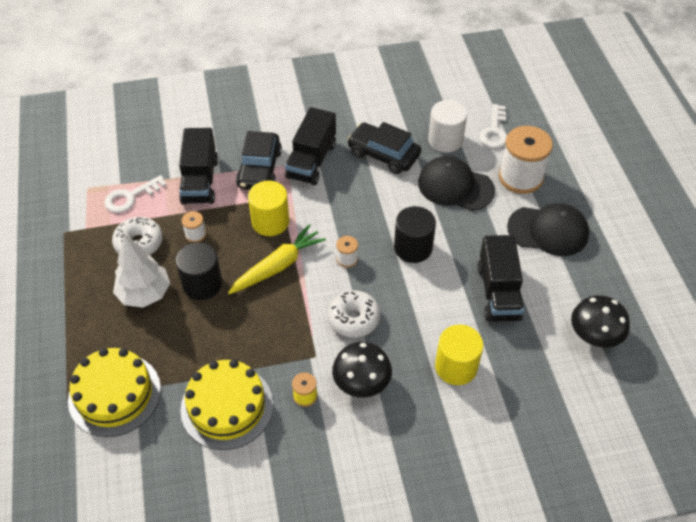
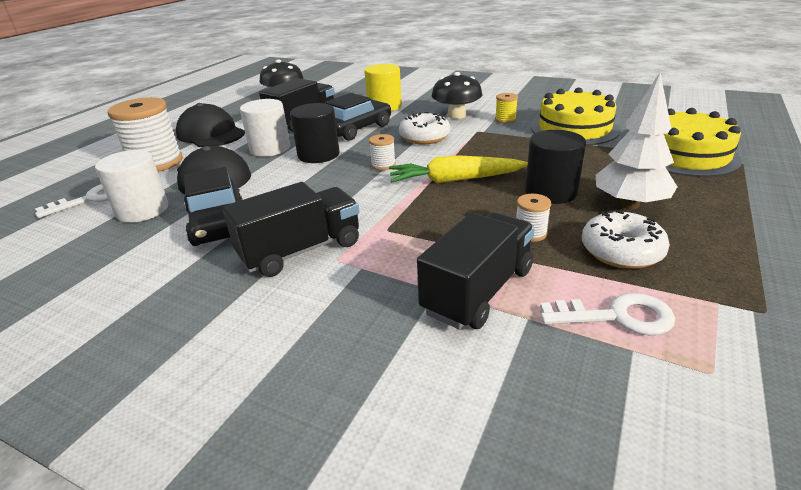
camera: 140 degrees left, 20 degrees down
(259, 169) = (376, 270): black car -> black car (356, 129)
(270, 222) = (425, 213): yellow cylinder -> none
(463, 236) = (270, 148): none -> white cylinder

